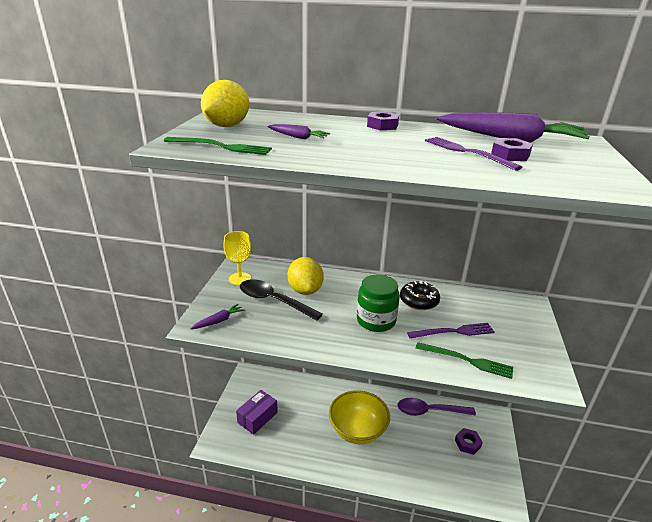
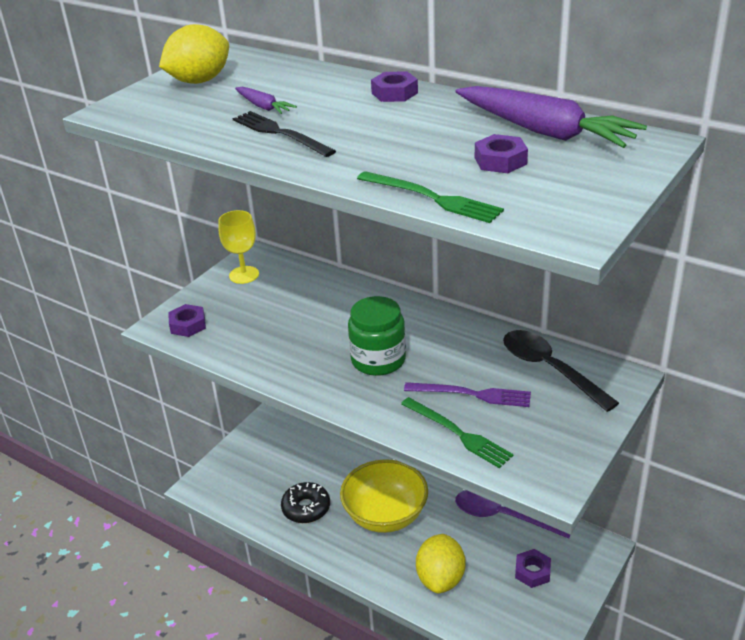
camera: 25 degrees right, 5 degrees up
(219, 321) = (188, 325): purple carrot -> purple nut
(221, 147) = (162, 116): green fork -> green fork (432, 198)
(257, 417) = (264, 468): purple box -> none
(273, 301) = (266, 311): black spoon -> black spoon (549, 369)
(305, 290) = (315, 304): yellow lemon -> yellow lemon (440, 578)
(333, 151) = (280, 133): none -> black fork
(419, 301) = (458, 344): black donut -> black donut (306, 508)
(467, 152) = (447, 150): purple fork -> none

